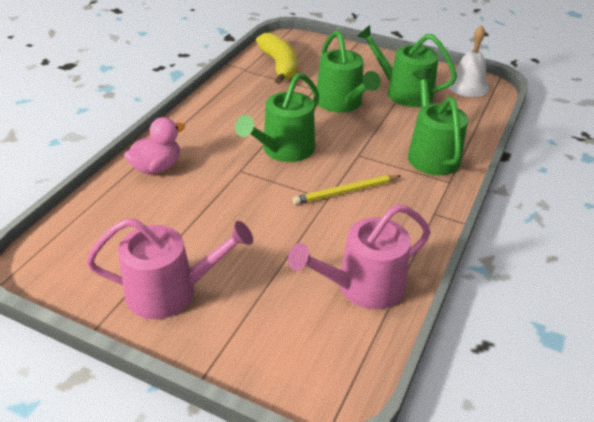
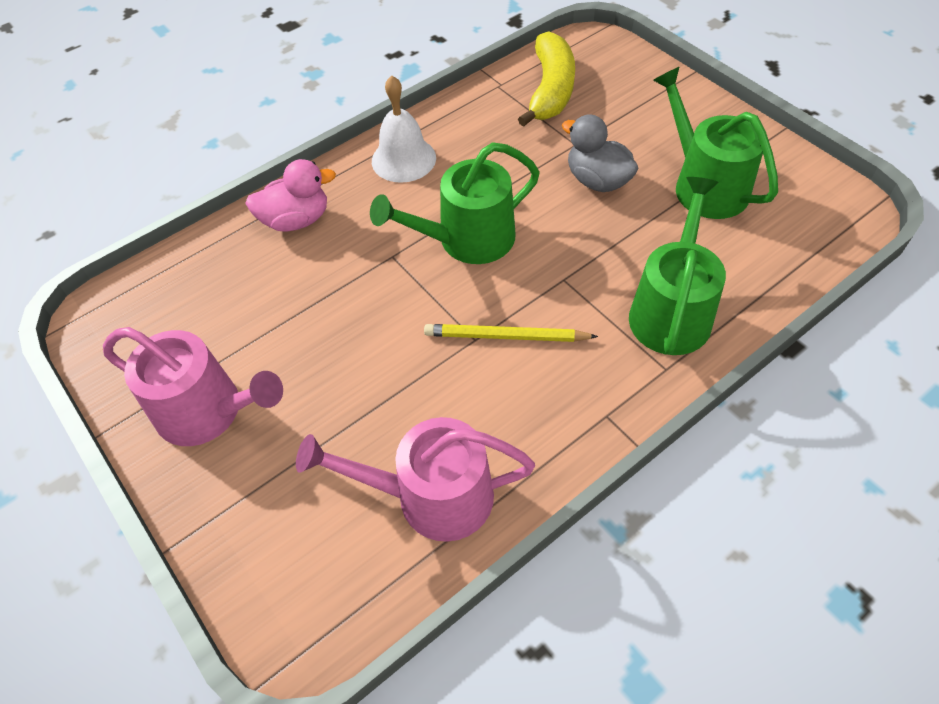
camera: 30 degrees right, 15 degrees up
(341, 103) = (597, 180): green watering can -> grey duck
(467, 85) = (818, 199): white bell -> white bell (403, 159)

